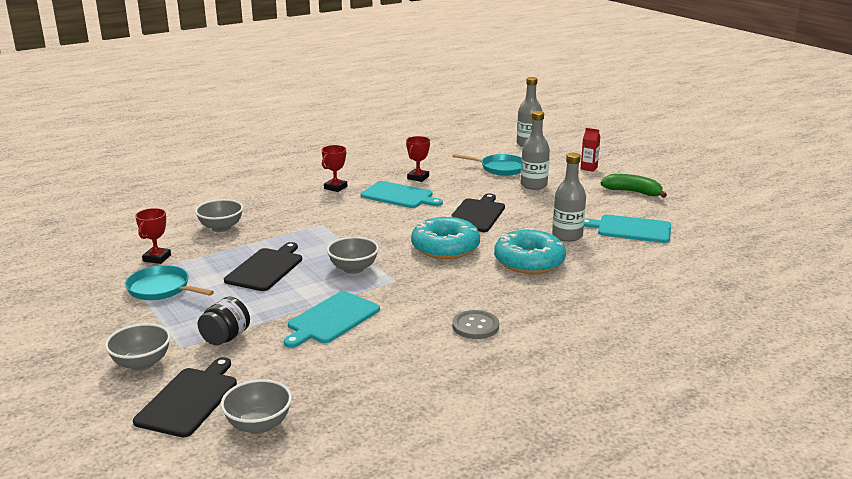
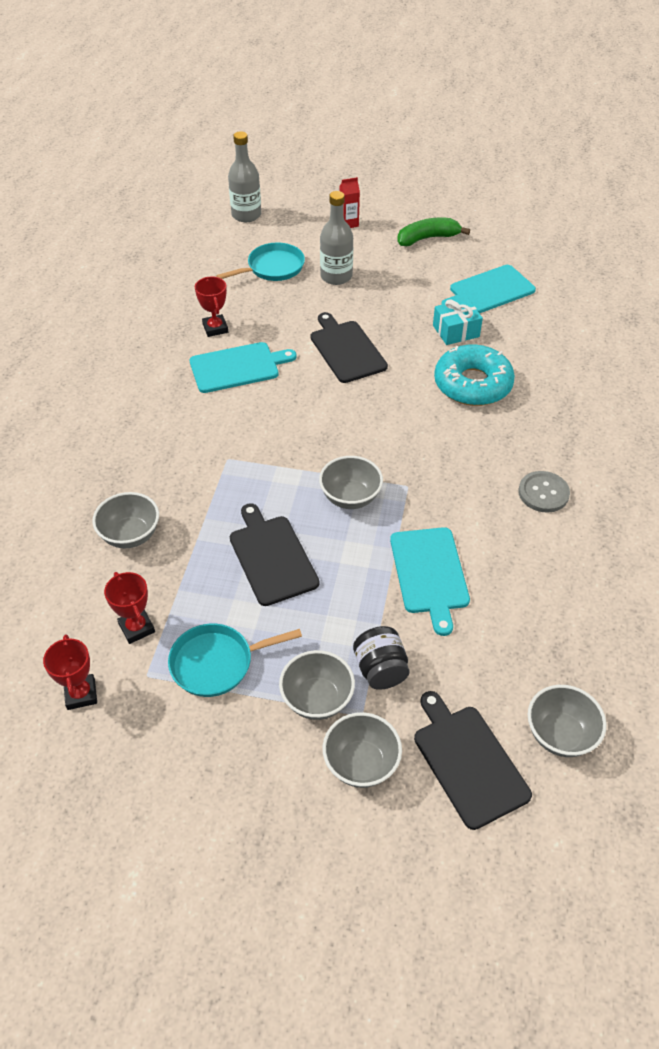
camera: 45 degrees left, 25 degrees up
(174, 328) = (317, 699): none -> grey bowl
(335, 187) = (154, 395): red trophy -> red trophy (81, 694)
(445, 247) = (384, 412): turquoise donut -> none
(567, 236) = (456, 331): grey bottle -> turquoise gift

